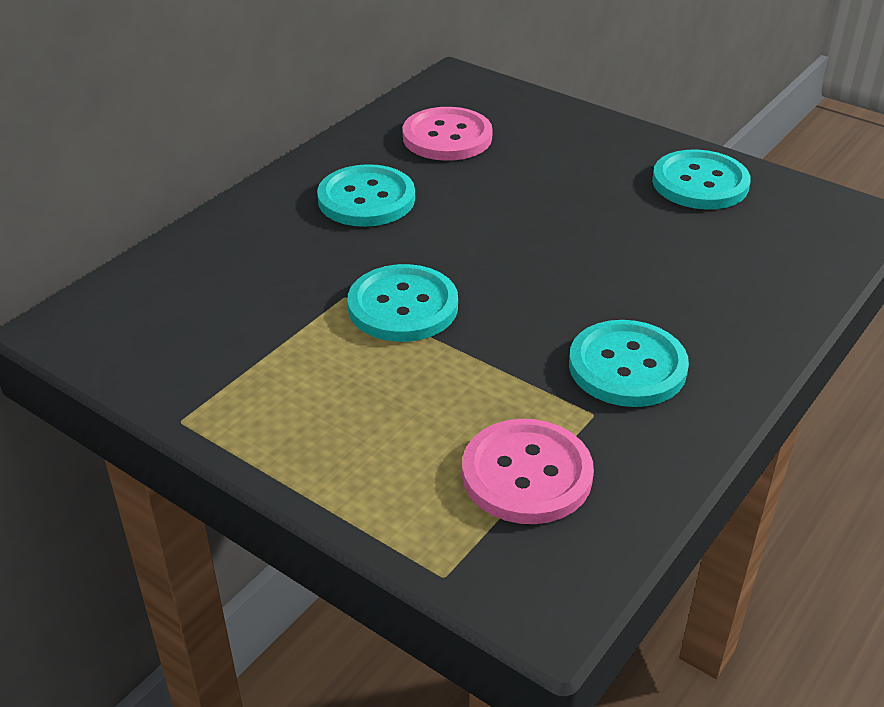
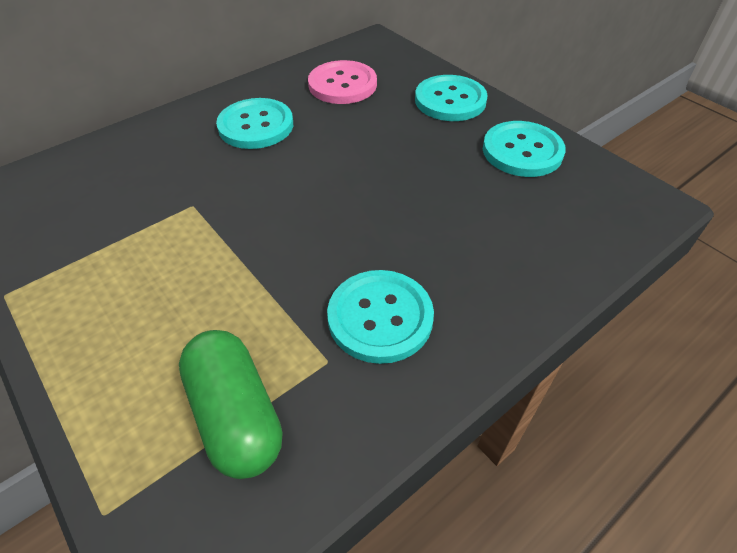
camera: 15 degrees right, 10 degrees up
(403, 306) = (229, 223): turquoise button -> turquoise button (450, 100)
(527, 474) = (236, 415): pink button -> green capsule

